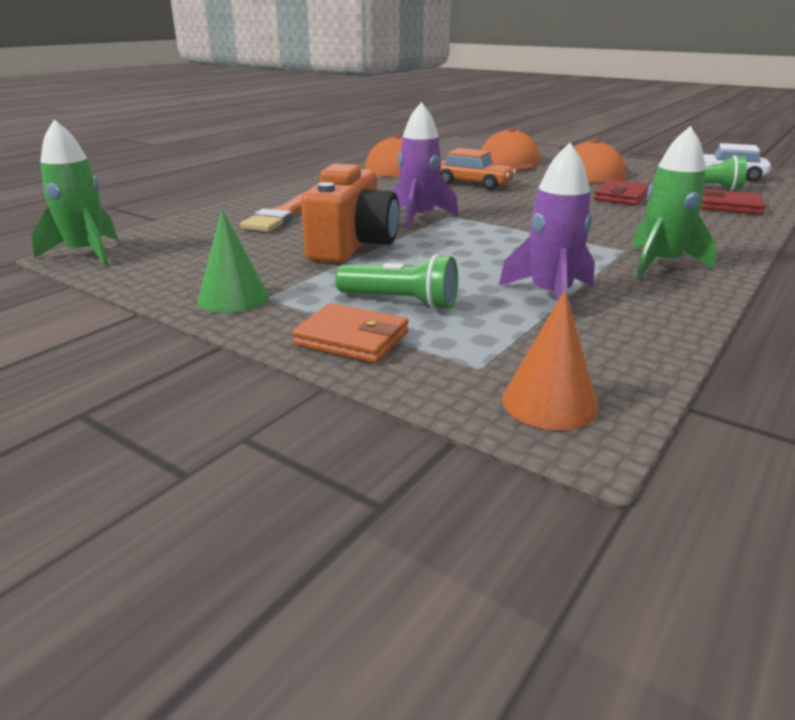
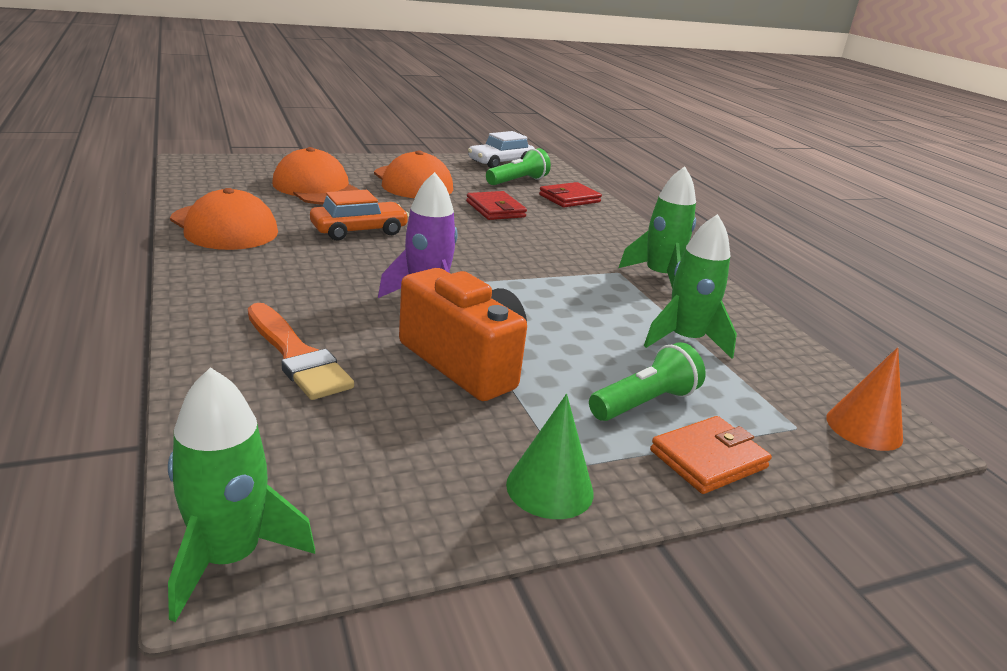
camera: 60 degrees left, 0 degrees up
(550, 295) = (685, 340): purple rocket -> green rocket

